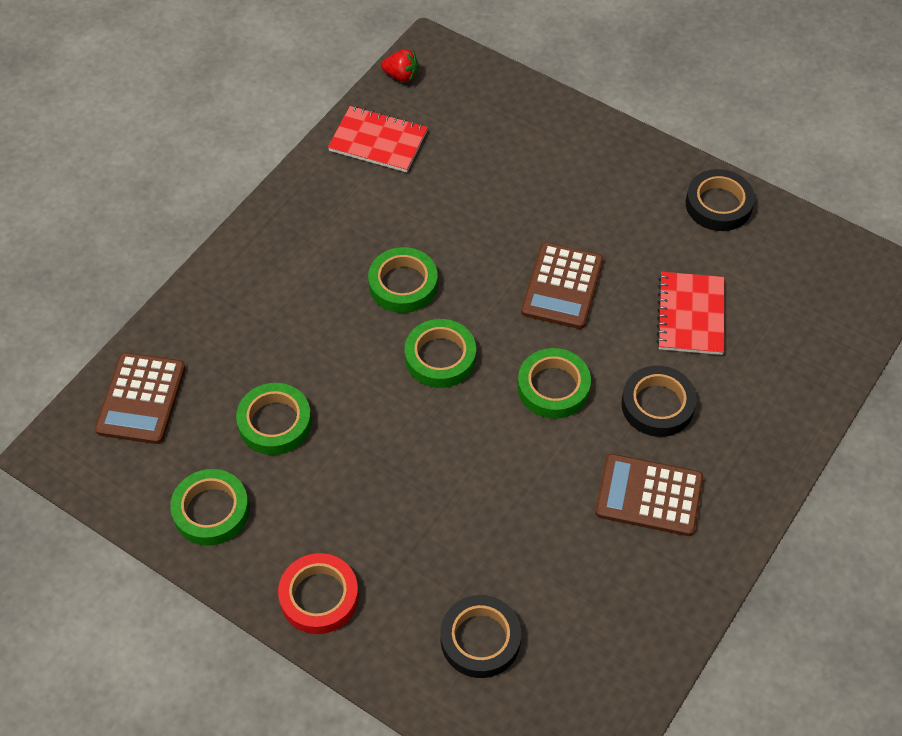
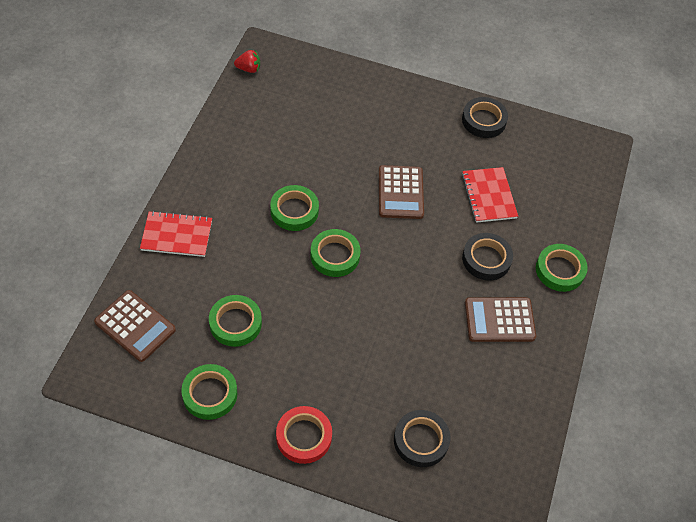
camera: 20 degrees left, 0 degrees up
(141, 399) = (135, 326): brown calculator -> brown calculator turned 45 degrees counterclockwise
(378, 141) = (246, 116): red notebook -> red notebook (176, 235)
(553, 387) = (416, 261): green tape -> green tape (560, 270)

